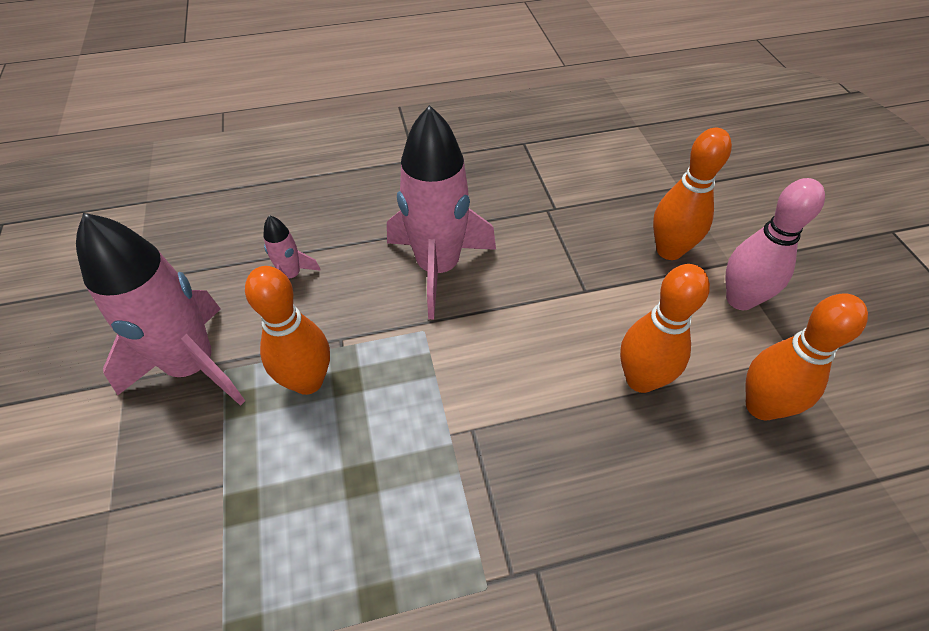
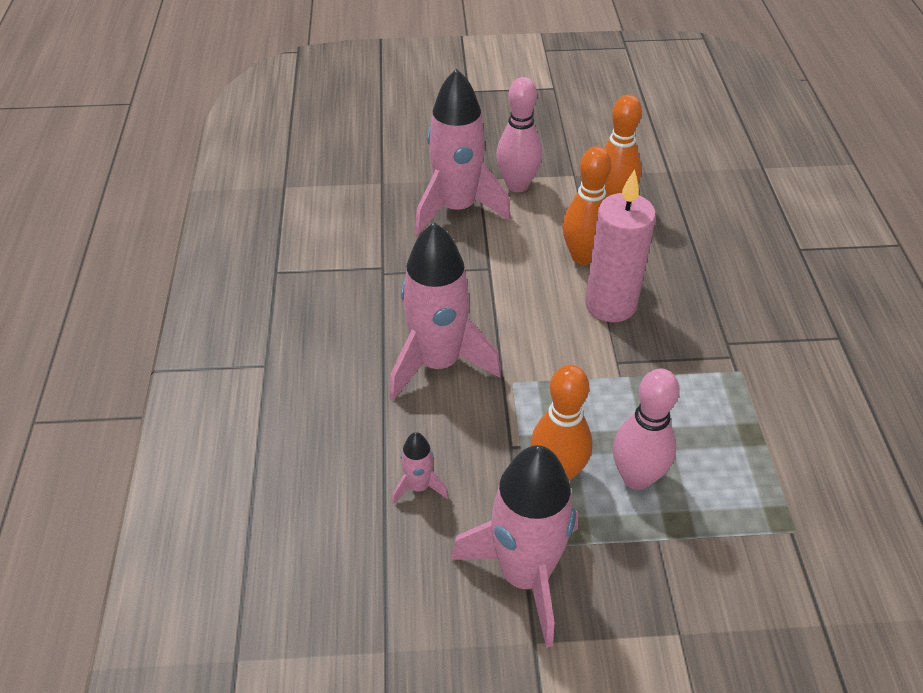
camera: 80 degrees left, 5 degrees down
(304, 458) = (636, 477): none -> pink bowling pin
(566, 416) = (610, 304): none -> pink candle
(669, 250) = (457, 208): orange bowling pin -> pink rocket

